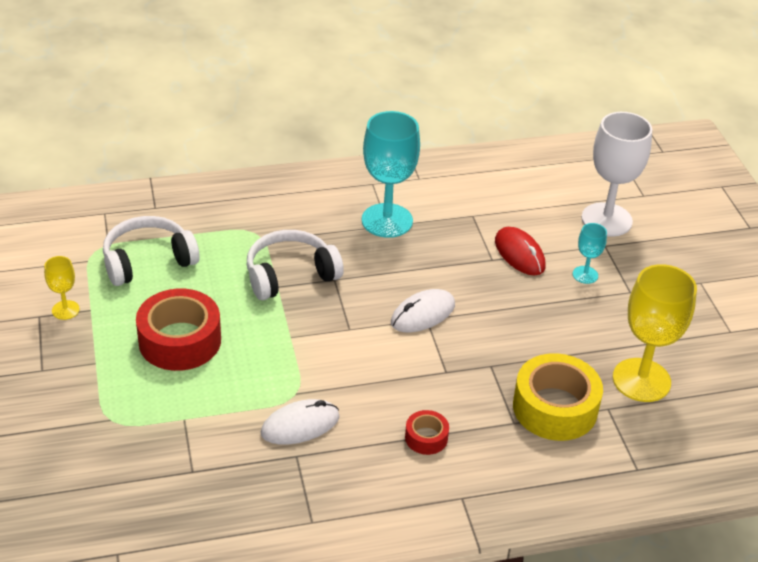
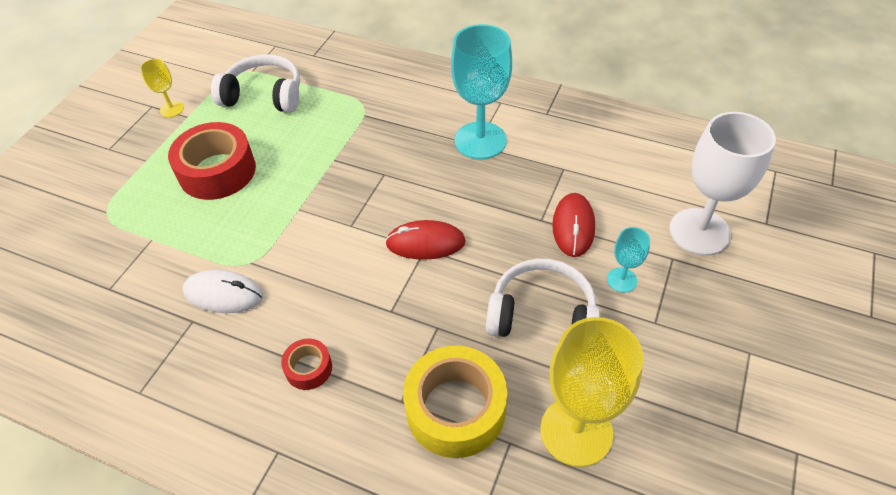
camera: 40 degrees right, 10 degrees up
(290, 275) = (353, 154): white headphones -> white headphones (542, 315)
(422, 314) = (425, 243): white mouse -> red mouse

